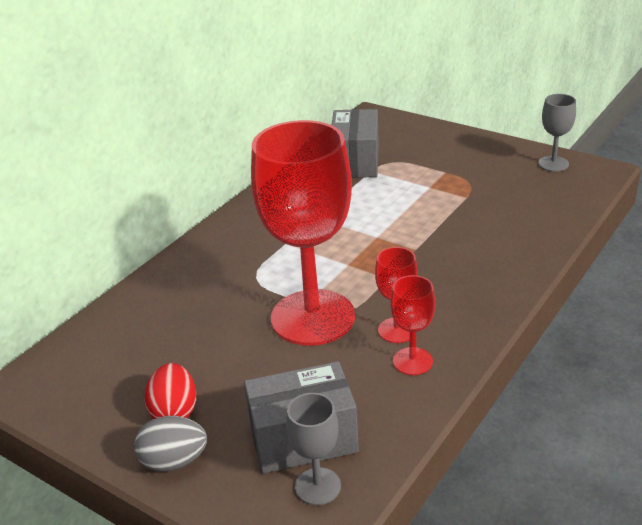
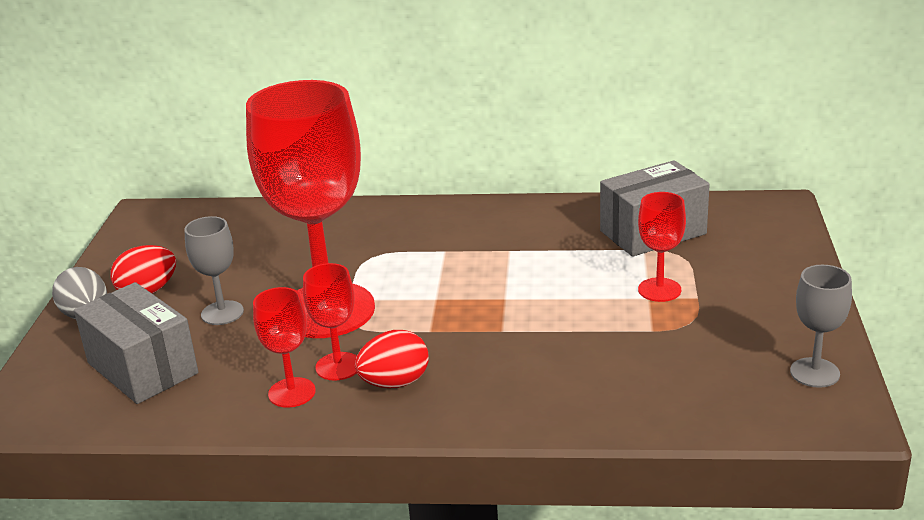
camera: 60 degrees right, 5 degrees down
(318, 486) = (83, 397): grey goblet -> grey goblet (222, 313)
(425, 180) = (659, 290): none -> red goblet
(440, 310) = (395, 383): none -> red egg

